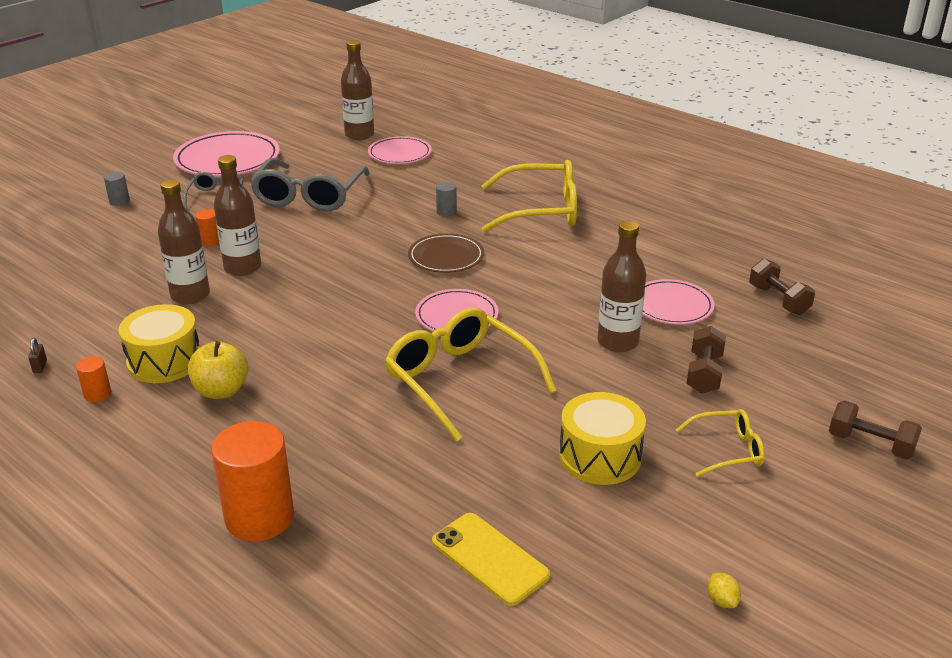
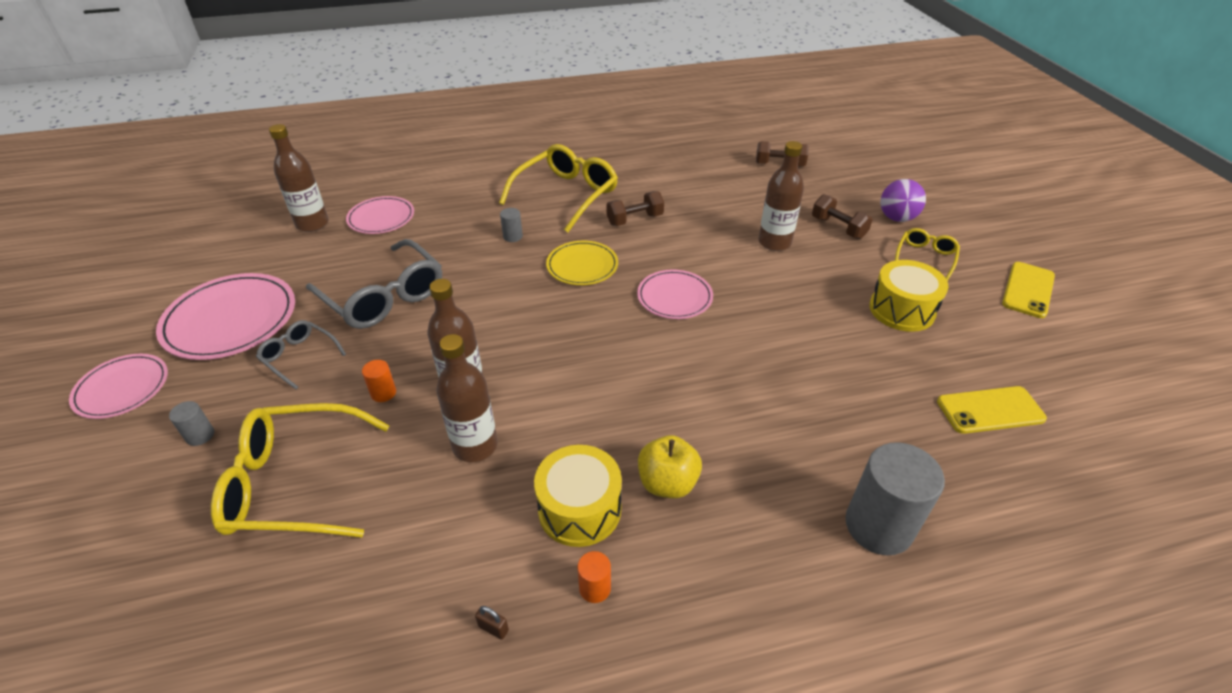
camera: 55 degrees left, 10 degrees up
(259, 517) = (878, 526): orange cylinder -> grey cylinder
(446, 257) = (582, 266): brown plate -> yellow plate
(460, 380) = (764, 333): yellow glasses -> yellow glasses (294, 483)
(672, 306) = (750, 202): pink plate -> pink plate (122, 388)
(722, 600) = (1069, 328): yellow lemon -> none
(765, 549) = (1028, 290): none -> yellow phone
(785, 409) = (896, 218): none -> purple ball
(870, 444) = (948, 208): brown dumbbell -> brown dumbbell (635, 219)

